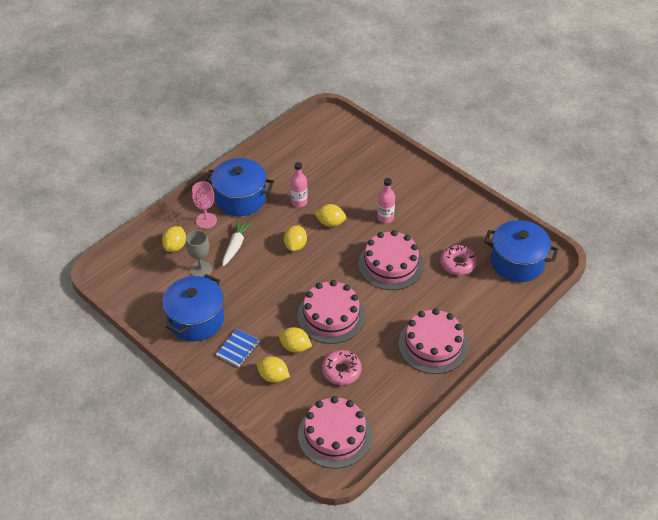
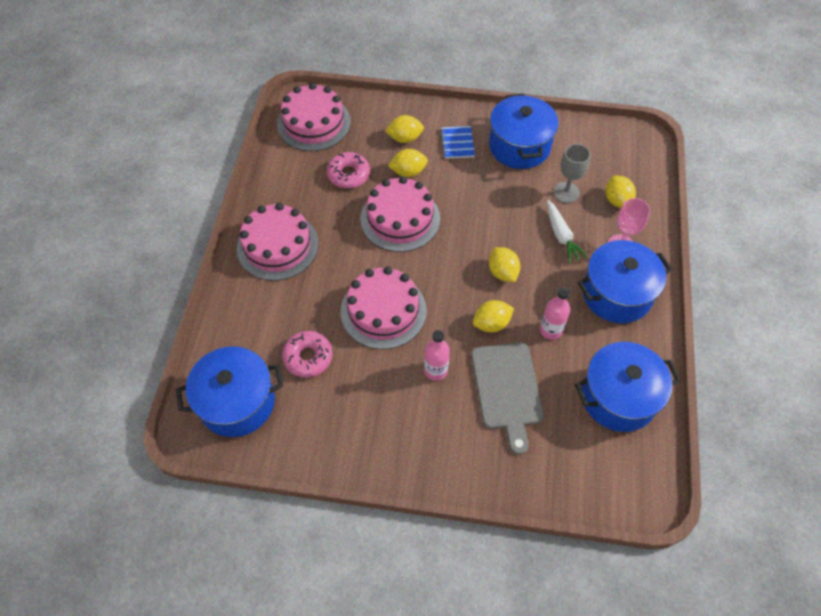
camera: 145 degrees right, 10 degrees up
(296, 156) = (618, 397): none -> blue pot
(353, 189) = (507, 389): none -> grey cutting board

